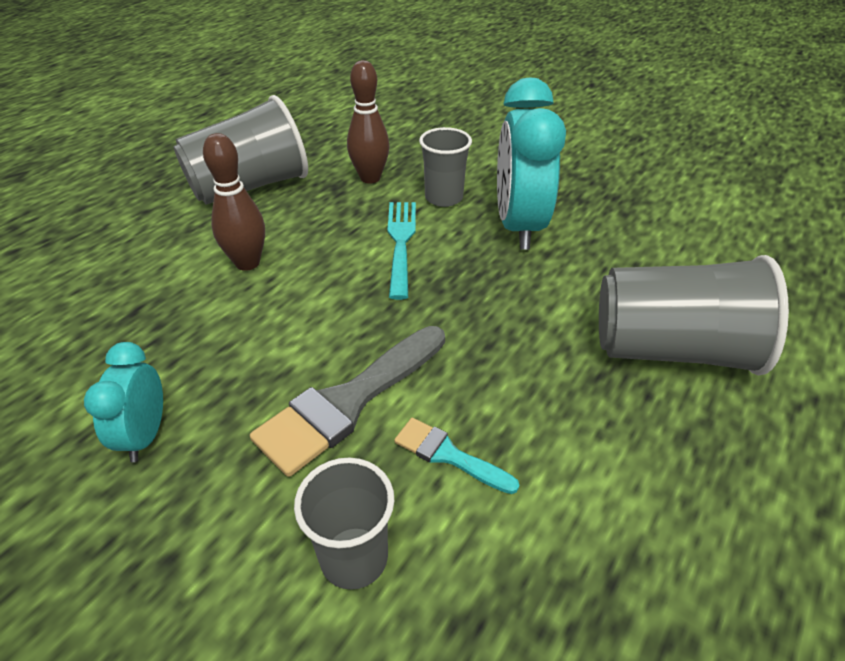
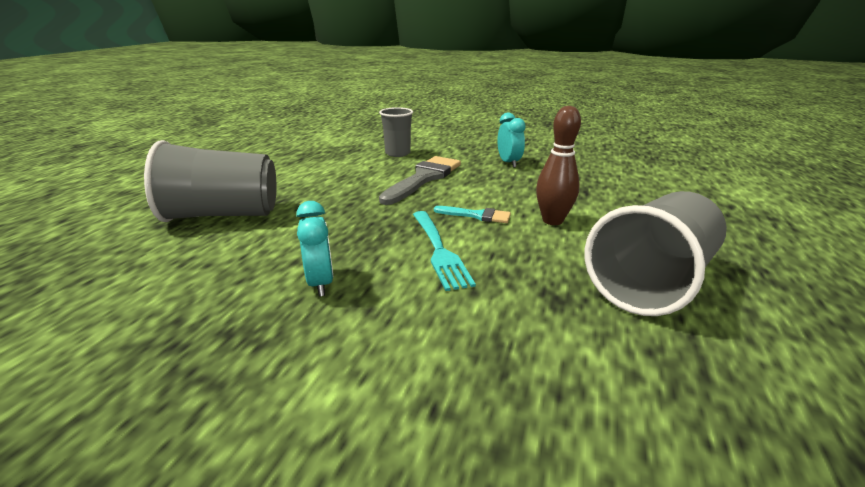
camera: 165 degrees right, 15 degrees down
(370, 178) = (526, 319): brown bowling pin -> none
(444, 198) = (415, 304): grey cup -> none
(448, 455) = (367, 172): turquoise brush -> turquoise brush (477, 215)
(518, 226) = (320, 283): turquoise clock -> turquoise clock, size x0.53

